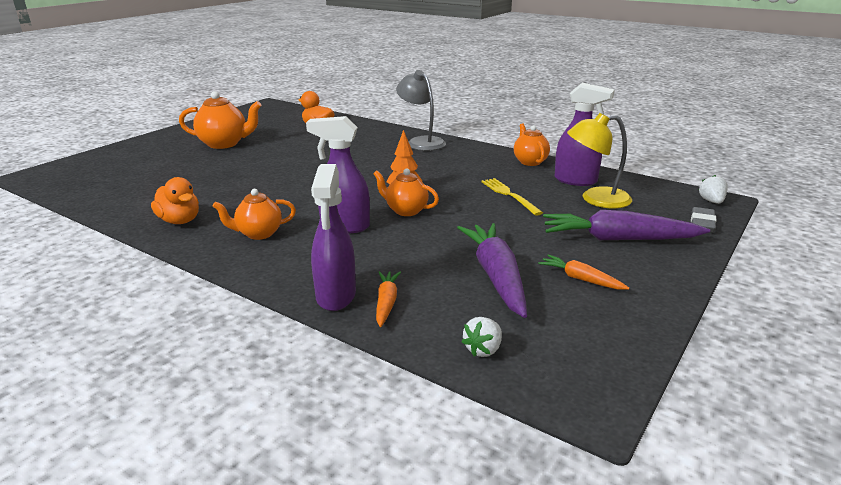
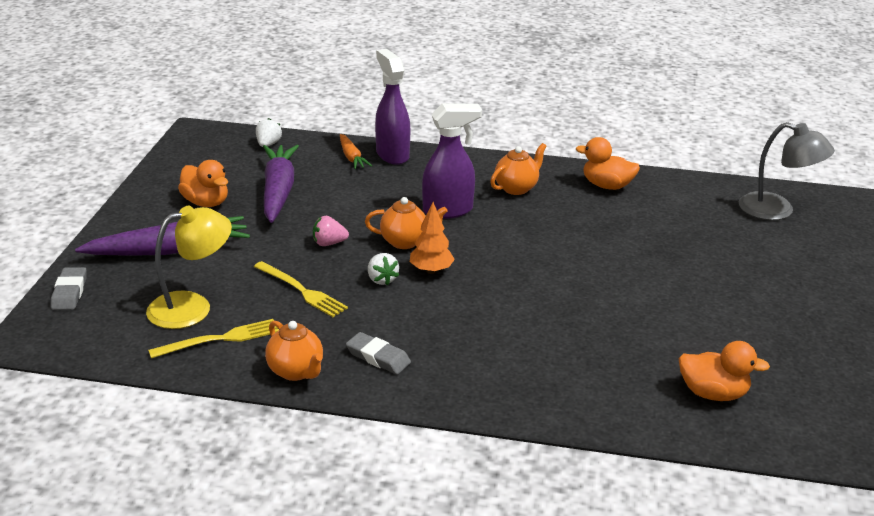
camera: 155 degrees right, 5 degrees up
(224, 144) = (774, 308): orange teapot -> none
(421, 142) = (496, 388): grey lamp -> grey lamp (777, 210)
(470, 220) = (329, 243): none -> pink strawberry
(477, 160) = (378, 357): none -> grey eraser
(496, 276) = (278, 191): purple carrot -> purple carrot turned 150 degrees counterclockwise
(576, 181) = (220, 339): purple spray bottle -> yellow fork
(581, 279) = (206, 202): orange carrot -> orange duck
(711, 201) = (40, 335): white strawberry -> white strawberry (382, 279)

